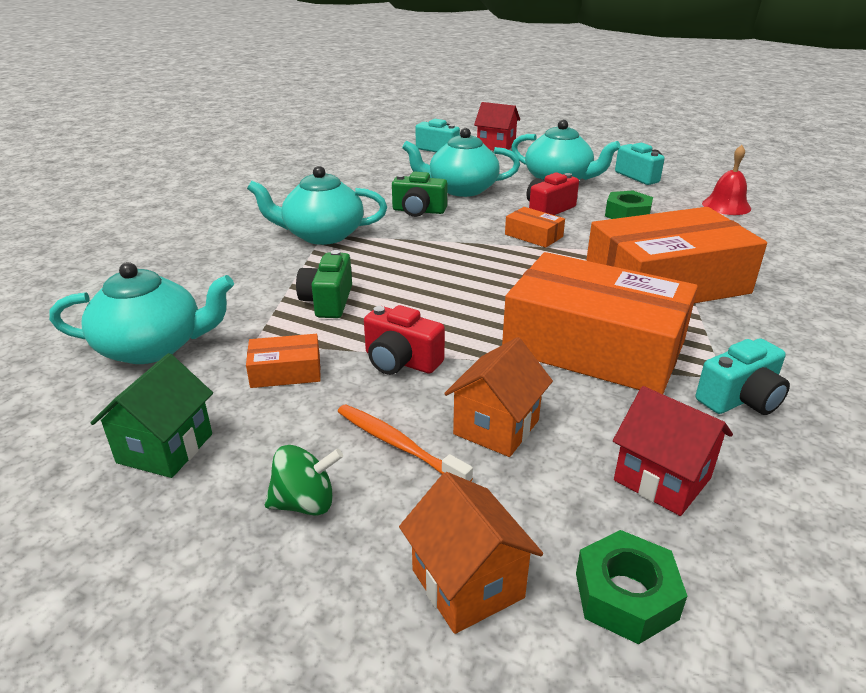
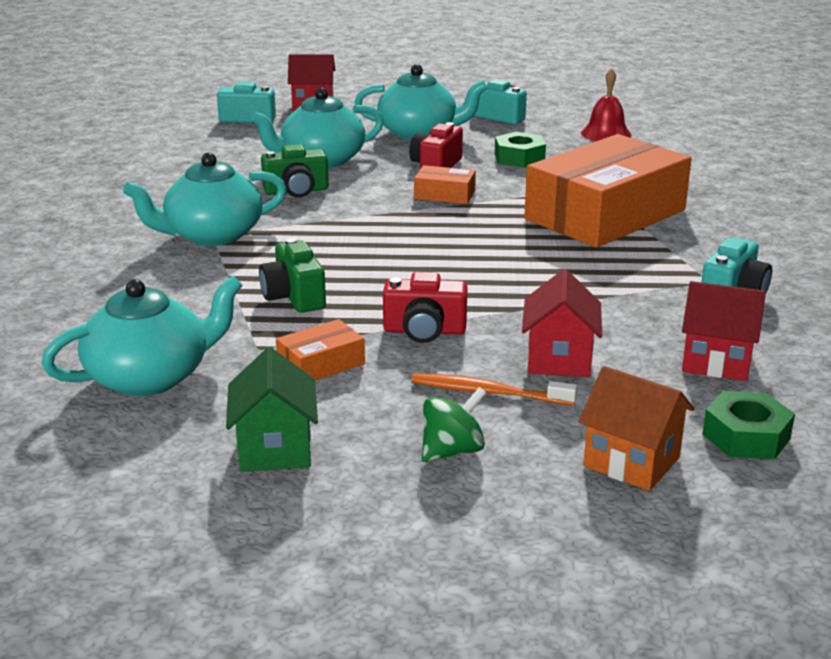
camera: 25 degrees left, 5 degrees down
(496, 427) = (559, 359): orange house -> red house
(594, 346) = (586, 280): orange box -> none

